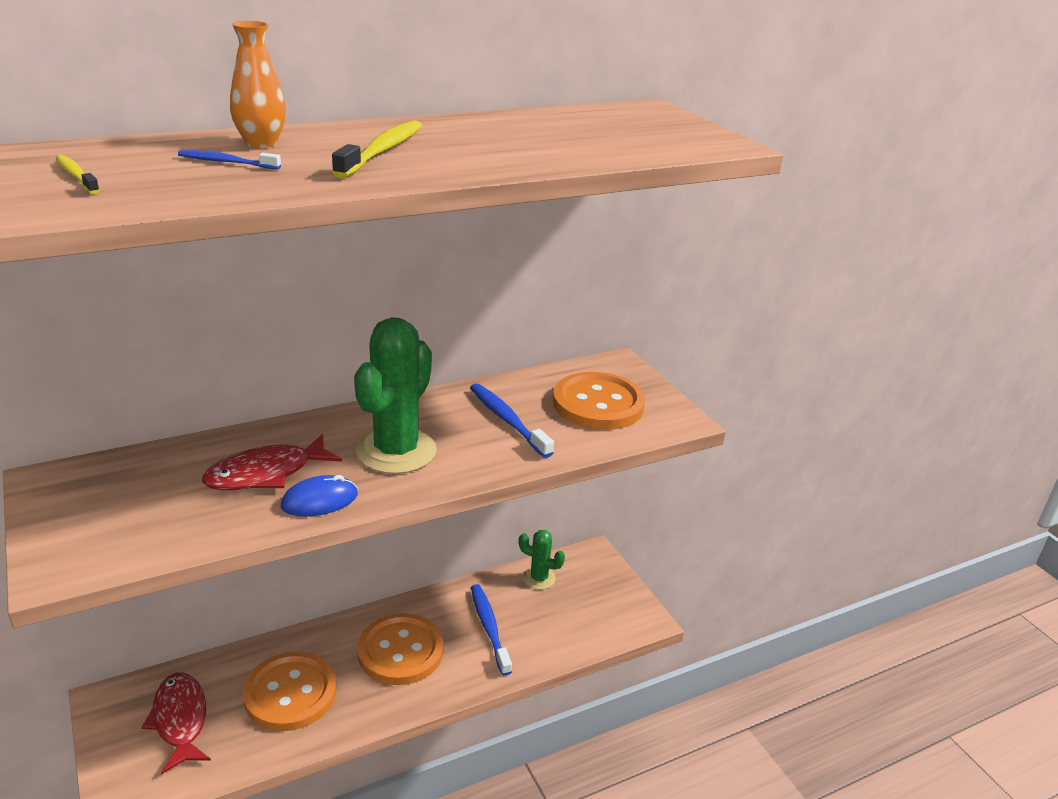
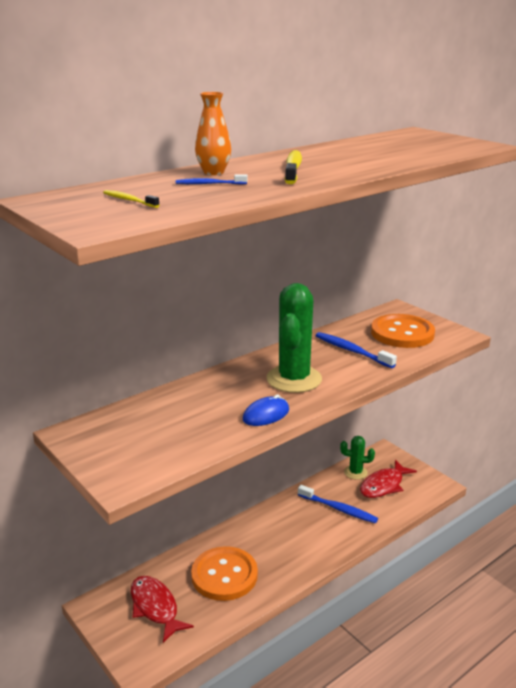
camera: 10 degrees left, 5 degrees down
(266, 473) = (218, 405): red fish -> red fish (384, 485)
(400, 651) = (286, 534): orange button -> none
(489, 628) = (338, 509): blue toothbrush -> blue toothbrush turned 150 degrees clockwise

